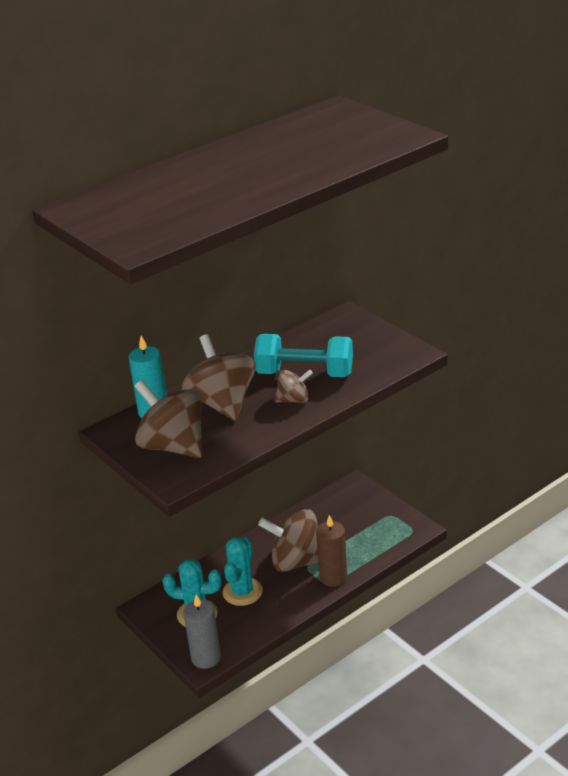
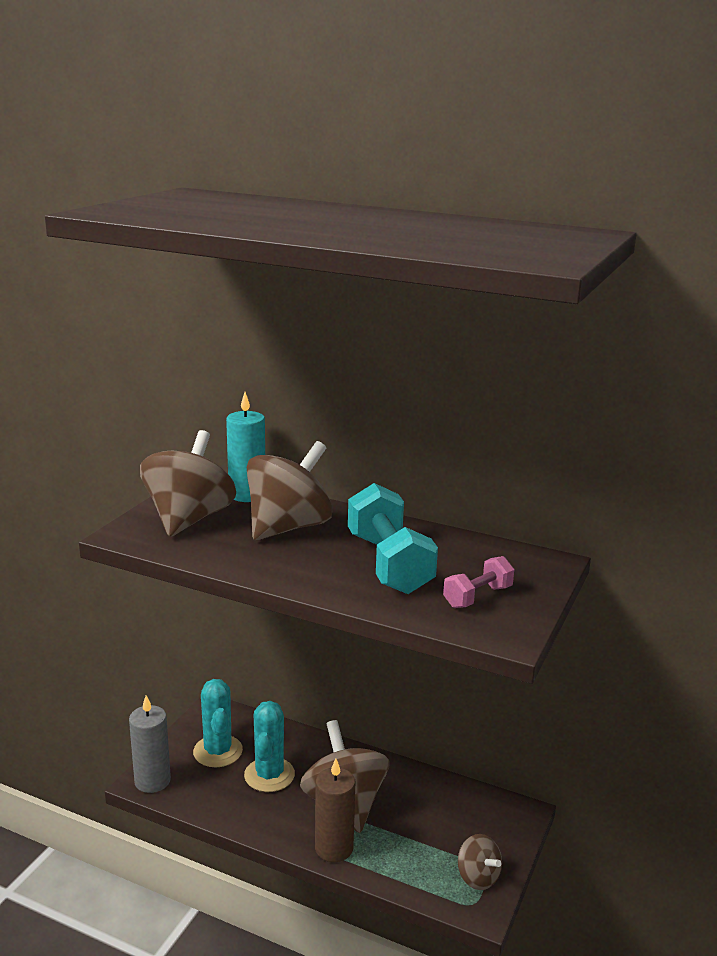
camera: 60 degrees right, 10 degrees down
(242, 592) = (269, 775): turquoise cactus -> turquoise cactus turned 75 degrees counterclockwise
(294, 400) = (325, 569): brown spinning top -> brown spinning top (477, 877)
(367, 352) = (477, 597): none -> pink dumbbell

